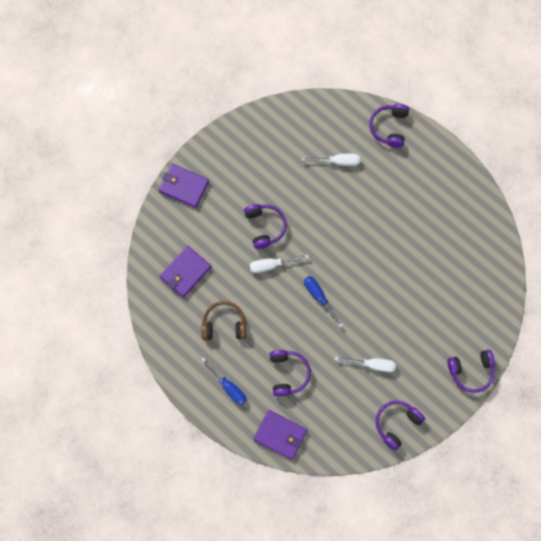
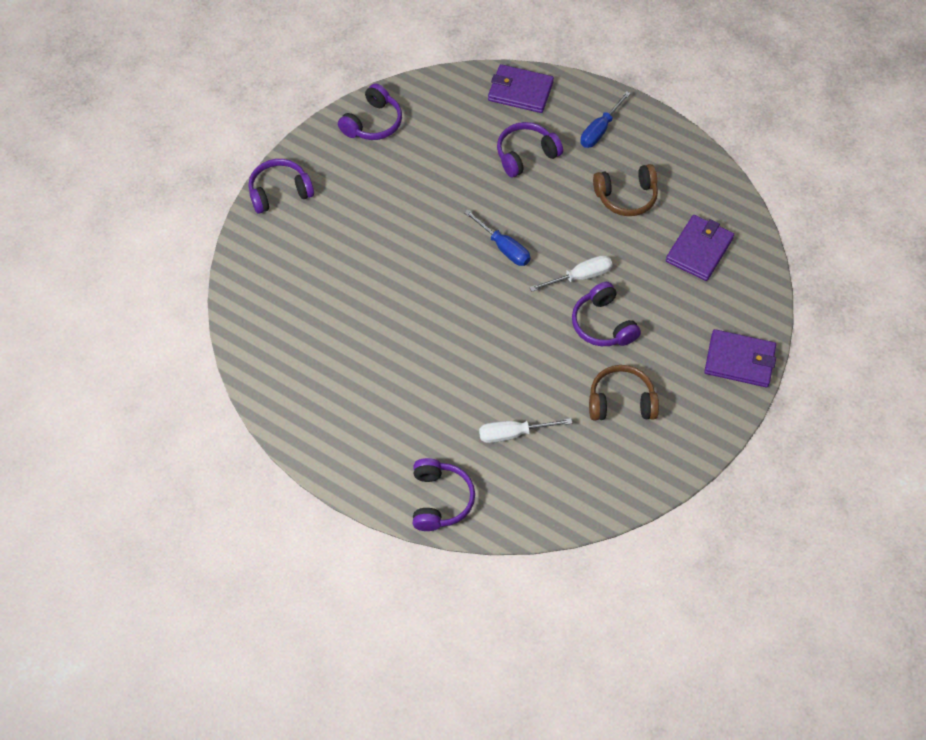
camera: 170 degrees right, 15 degrees down
(228, 387) = (600, 130): blue screwdriver -> blue screwdriver turned 90 degrees counterclockwise
(266, 171) = (621, 401): none -> brown headphones
(288, 373) = (526, 155): purple headphones -> purple headphones turned 75 degrees clockwise
(372, 364) = (415, 180): white screwdriver -> none

